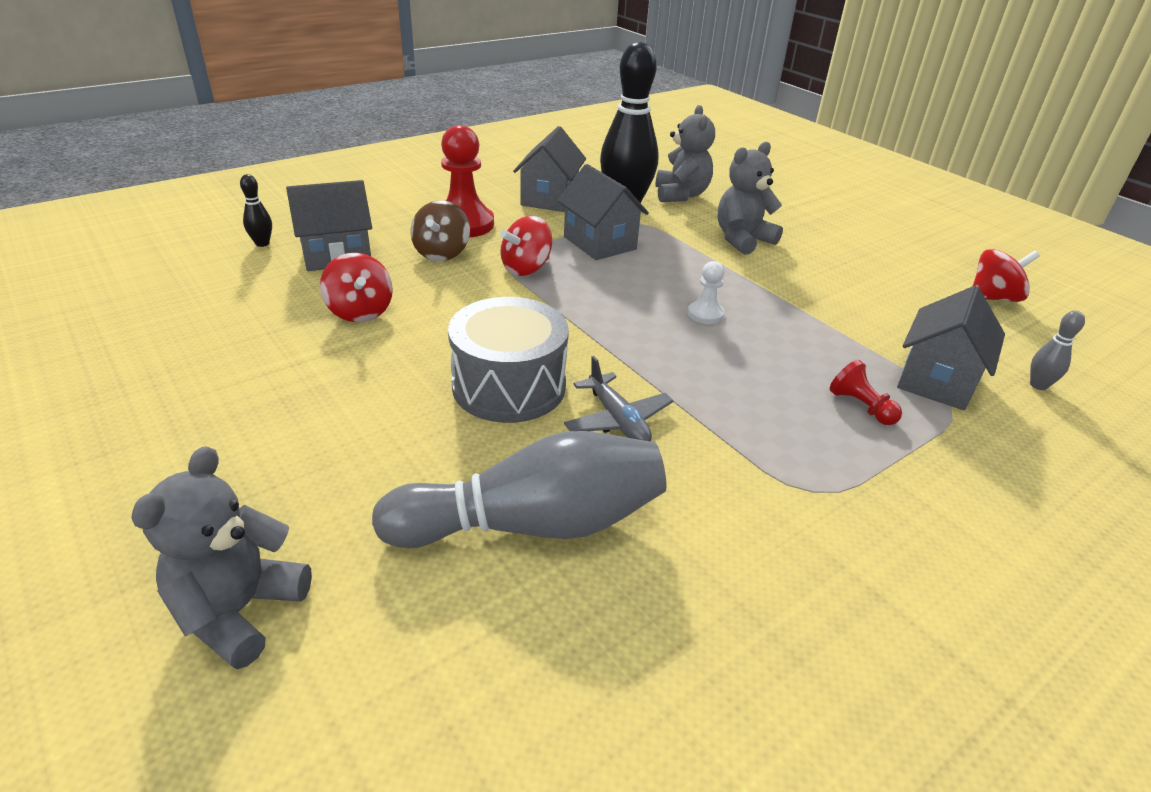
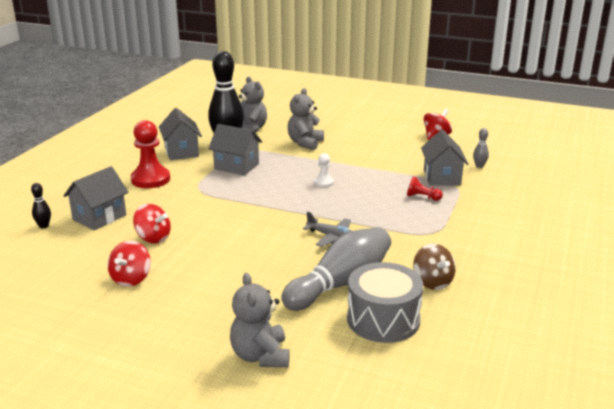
camera: 30 degrees left, 10 degrees down
(442, 253) = (158, 197): brown spinning top -> brown spinning top (432, 282)
(509, 386) = (270, 242): grey drum -> grey drum (383, 319)
(526, 268) = (214, 190): red spinning top -> red spinning top (131, 279)

